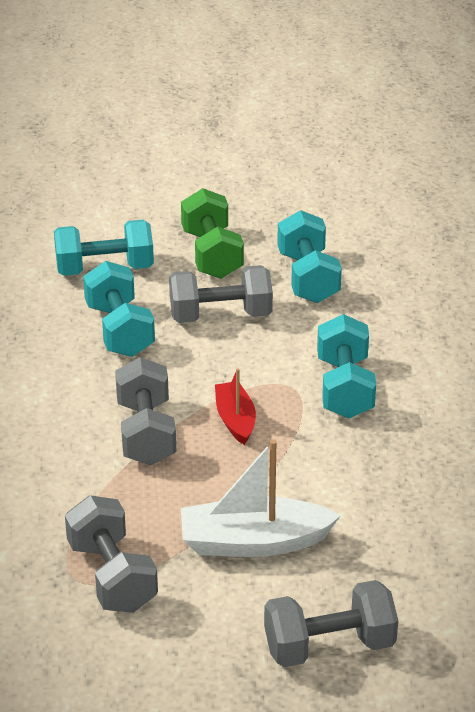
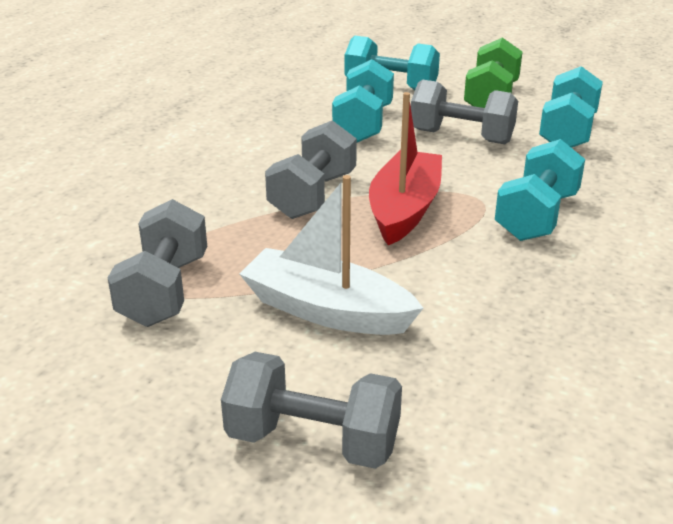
camera: 30 degrees right, 5 degrees down
(235, 420) = (404, 209): red boat -> red boat, size x1.69

